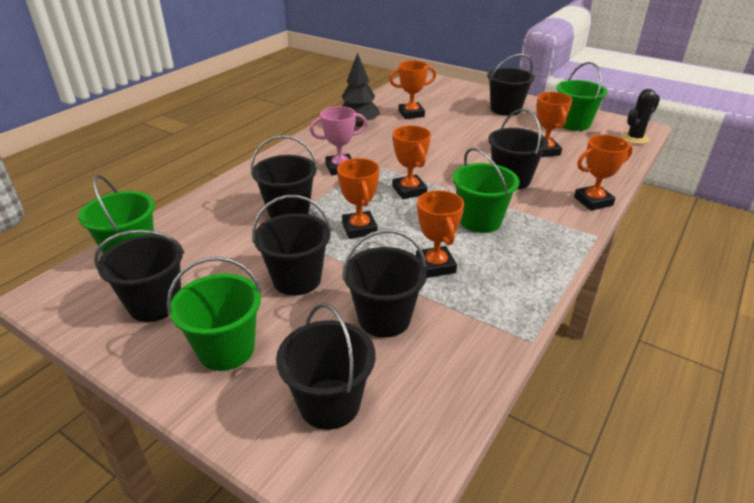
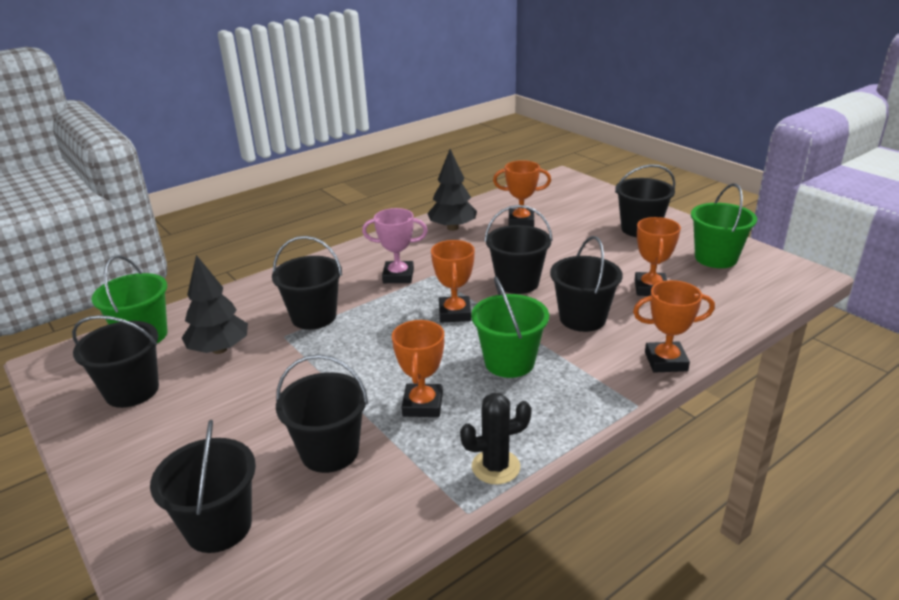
camera: 20 degrees right, 5 degrees down
(218, 252) = (219, 349): none -> black tree
(226, 349) = (163, 449): green bucket -> none
(297, 279) = (273, 392): black bucket -> black bucket (517, 283)
(359, 228) = (372, 348): orange trophy -> none
(634, 138) = (785, 288): black cactus -> black cactus (495, 467)

